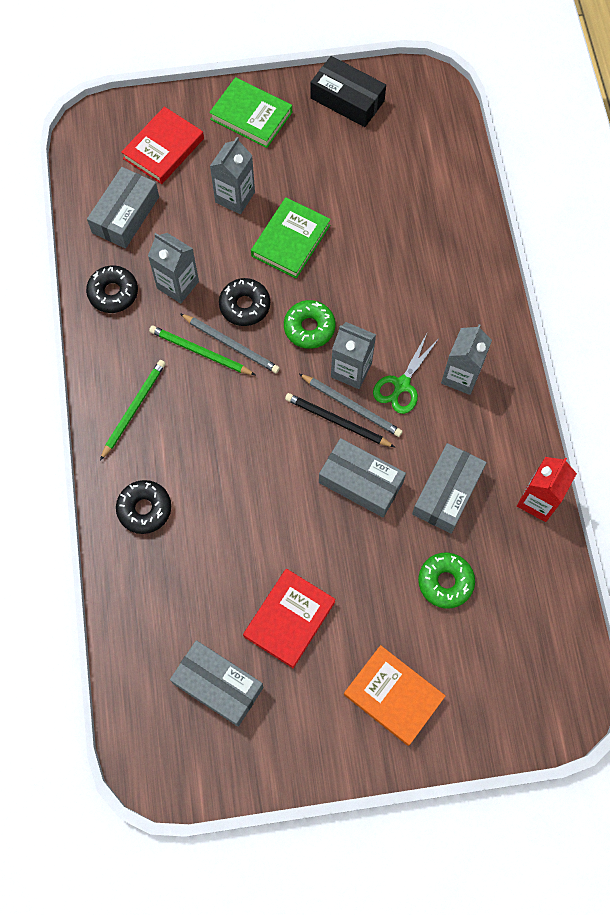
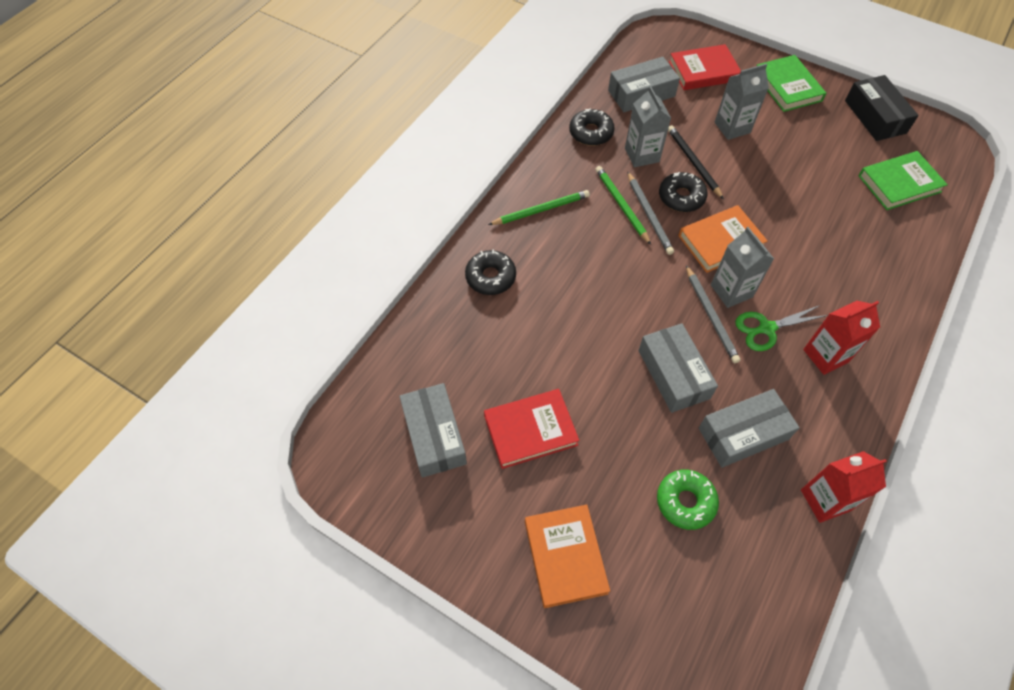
camera: 40 degrees right, 10 degrees down
(290, 240) = (753, 178): green book -> green book (899, 184)
(309, 328) = (720, 242): green donut -> orange book
(337, 421) = (690, 318): black pencil -> black pencil (693, 163)
(461, 376) = (825, 355): grey carton -> red carton

